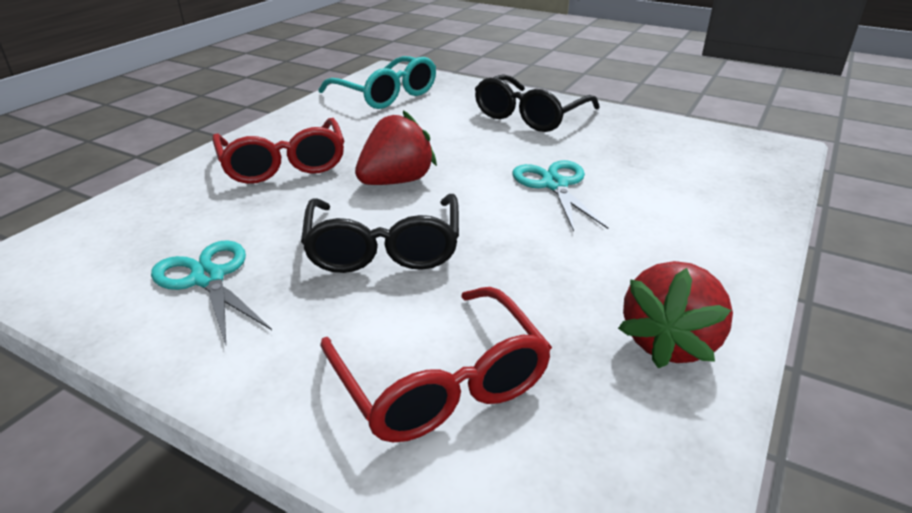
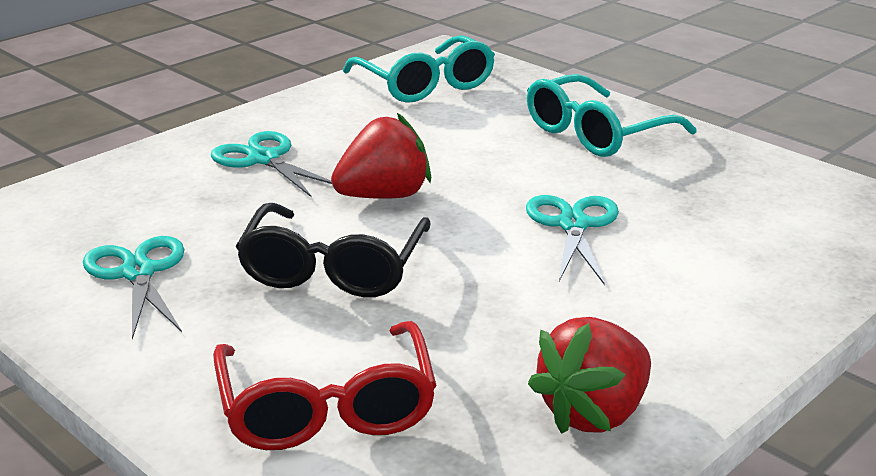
camera: 15 degrees right, 5 degrees down
(283, 164) = (264, 159): red glasses -> turquoise scissors
(530, 116) = (596, 133): black glasses -> turquoise glasses

